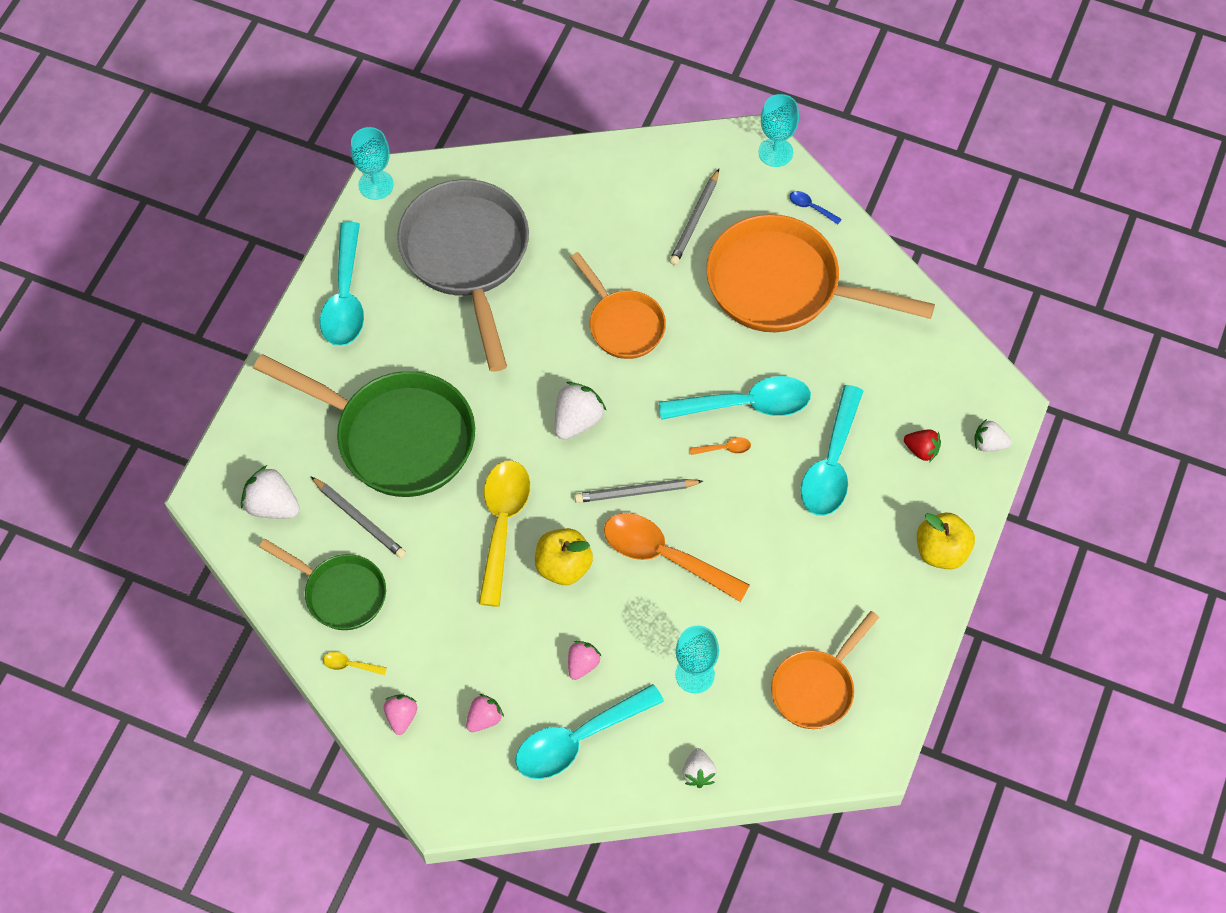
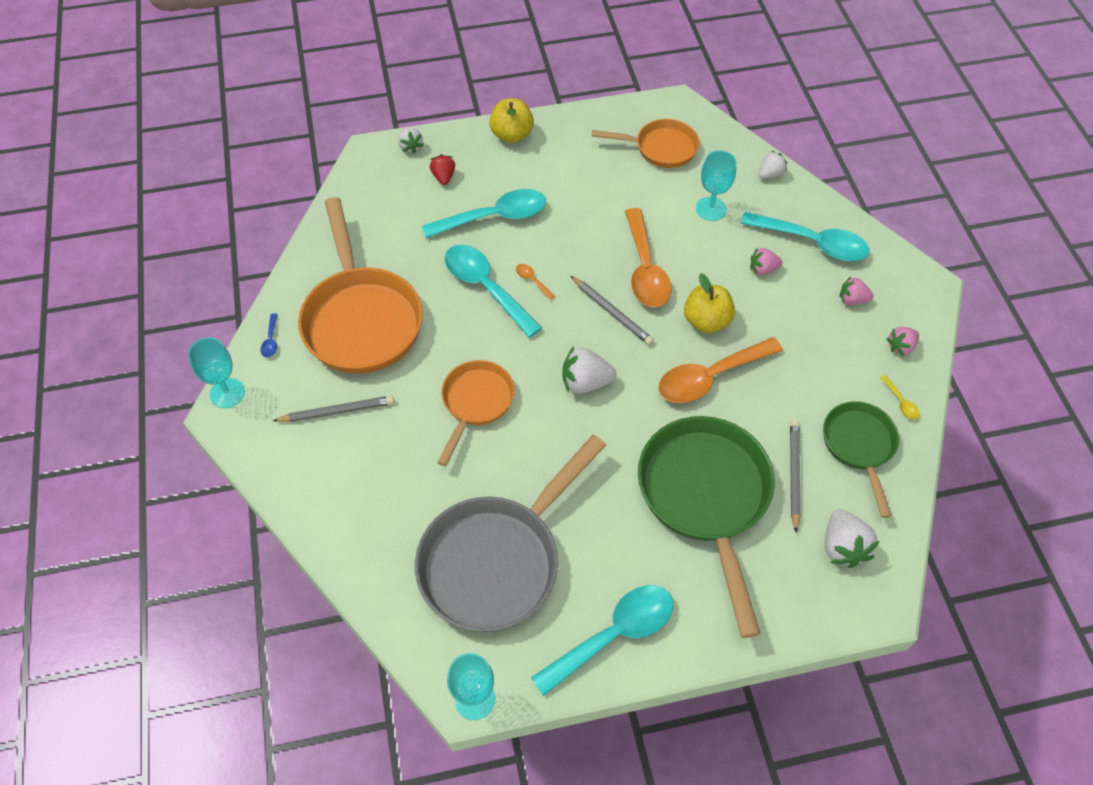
camera: 125 degrees left, 5 degrees down
(502, 524) = (710, 377): yellow spoon -> orange spoon

